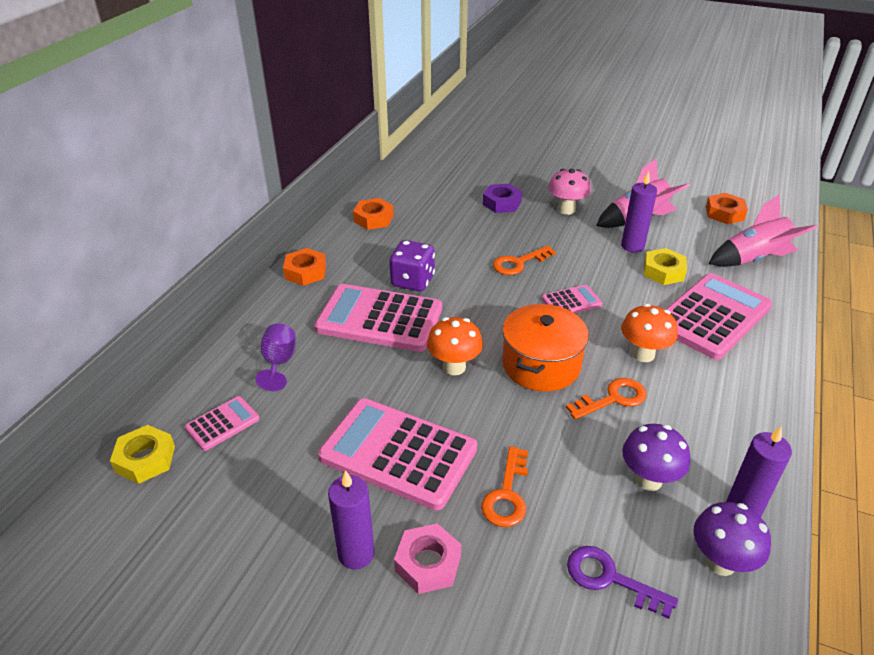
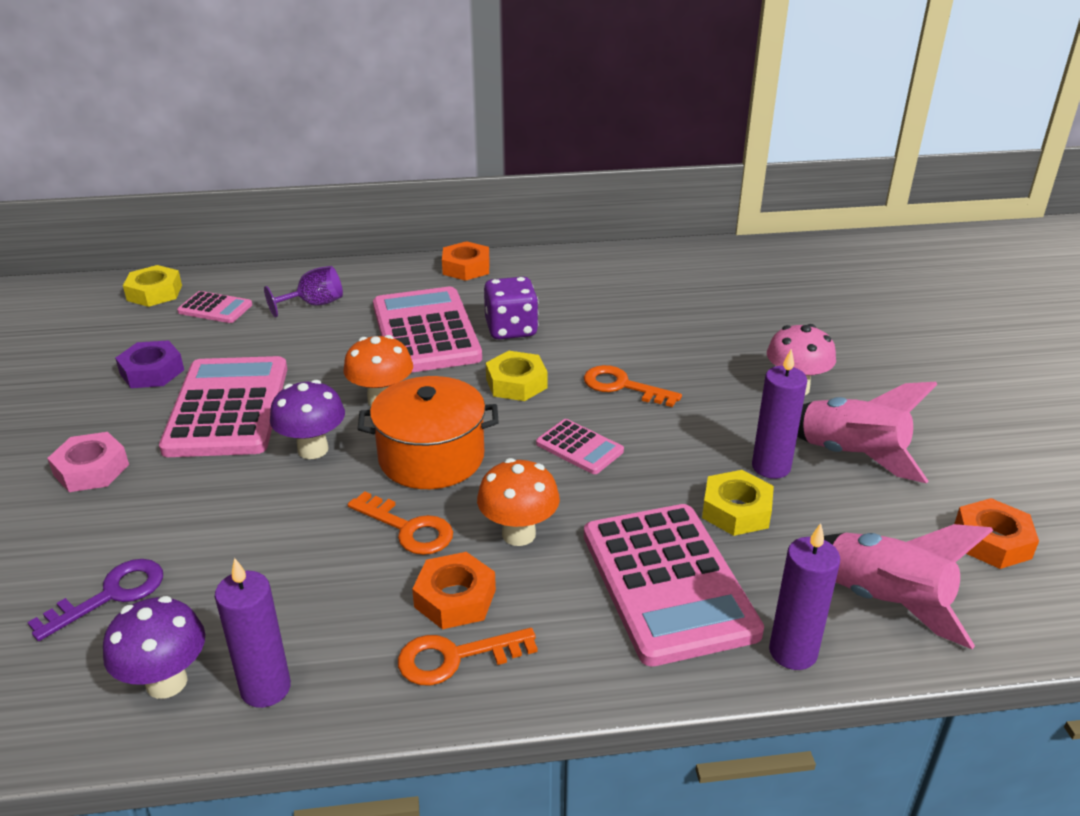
camera: 60 degrees right, 5 degrees down
(356, 554) = (89, 427): purple candle -> purple candle (793, 652)
(373, 219) = (604, 269): orange nut -> orange nut (455, 598)
(482, 301) = (516, 383): none -> yellow nut
(502, 203) = (745, 336): purple nut -> purple nut (152, 372)
(507, 494) = (203, 491): orange key -> orange key (455, 657)
(610, 579) = (111, 595): purple key -> purple key turned 45 degrees clockwise
(648, 480) = (278, 591): purple mushroom -> purple mushroom (313, 449)
(712, 316) = (668, 583): pink calculator -> pink calculator turned 60 degrees clockwise

